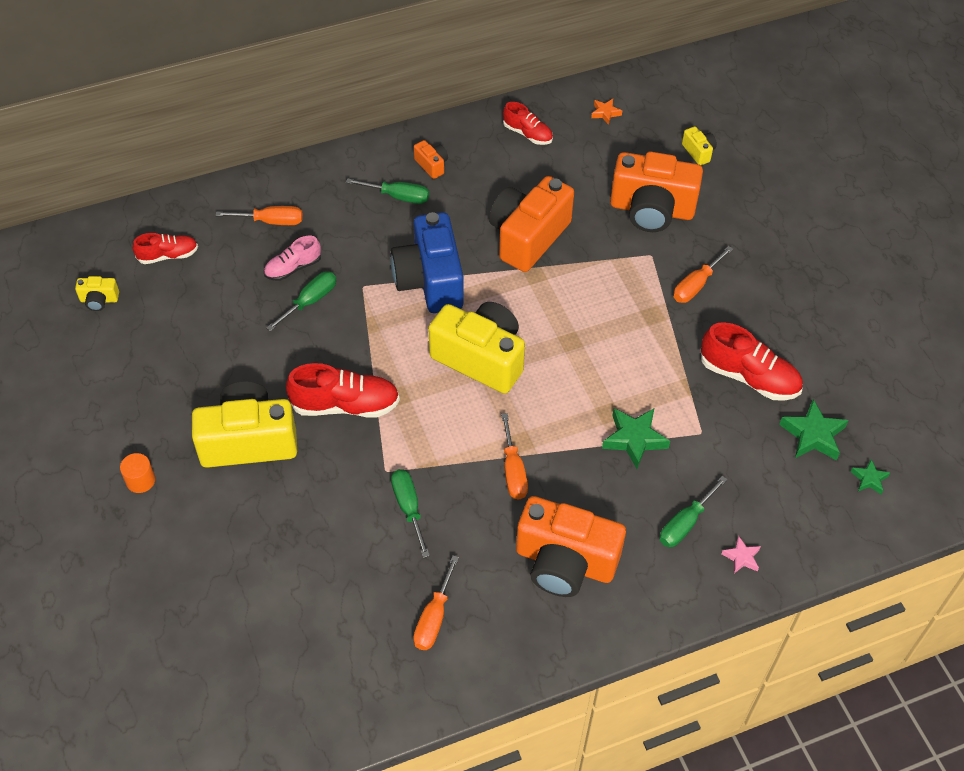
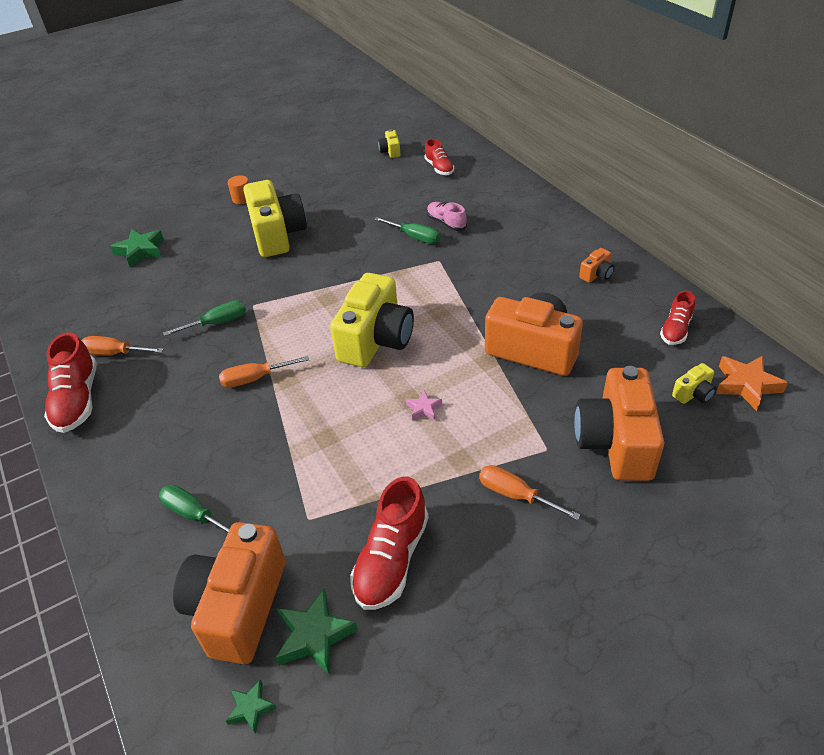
camera: 85 degrees right, 10 degrees down
(271, 221) = (490, 204): orange screwdriver -> none
(345, 405) = (315, 273): red shoe -> red shoe (77, 400)
(398, 197) = (548, 262): green screwdriver -> none
(430, 280) = (457, 296): blue camera -> none
(565, 562) = (158, 426): orange camera -> orange camera (238, 607)
(605, 113) = (746, 385): orange star -> orange star, size x1.80
(634, 439) = (295, 461): green star -> green star (141, 251)
(698, 152) = (734, 478): yellow camera -> yellow camera (693, 394)
(741, 557) = (150, 569): pink star -> pink star (424, 409)

